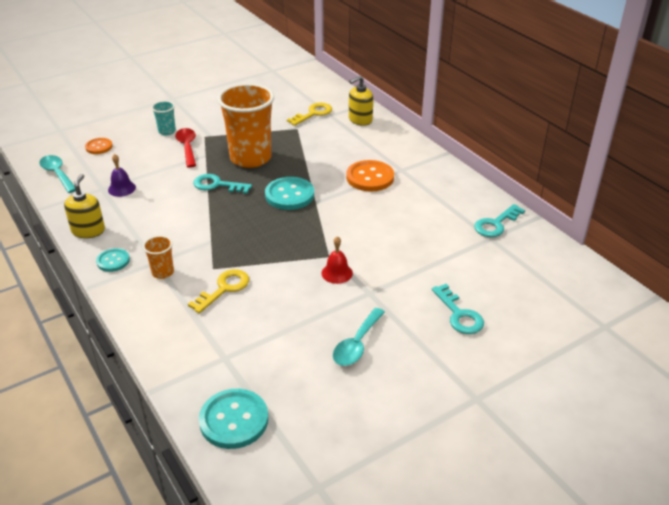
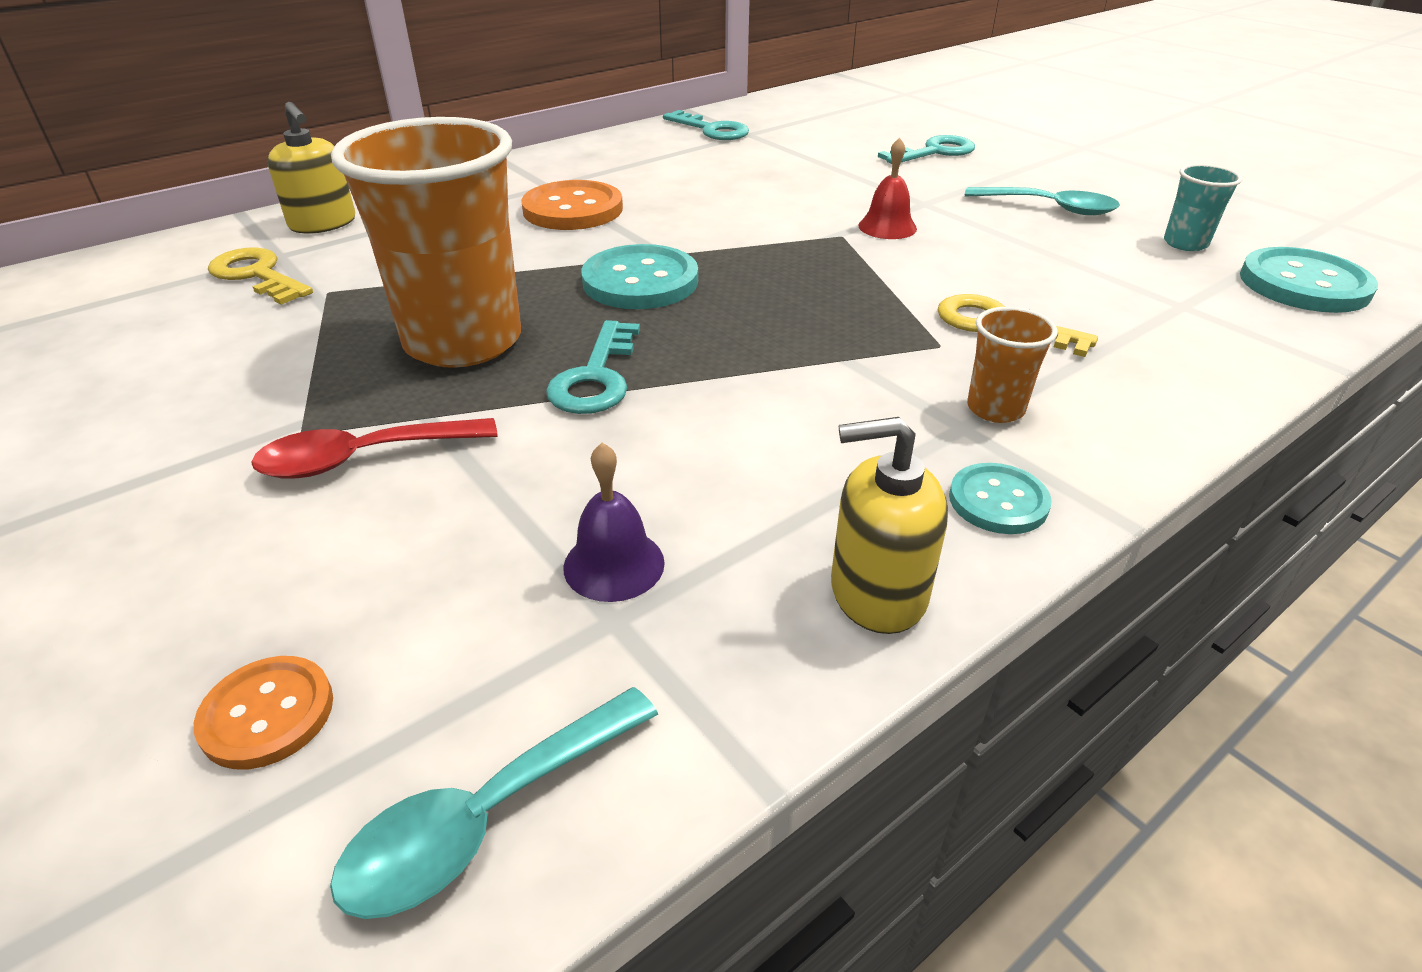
camera: 95 degrees left, 0 degrees up
(167, 131) = (223, 523): turquoise cup -> turquoise cup (1185, 243)

